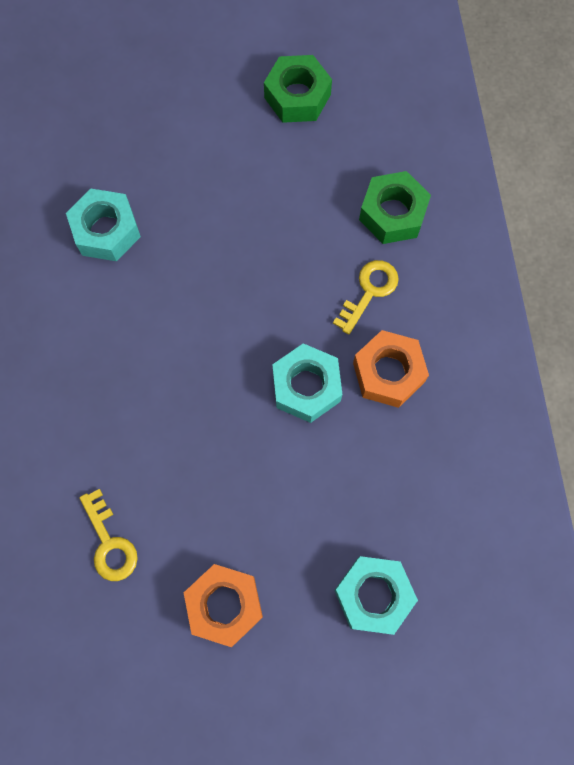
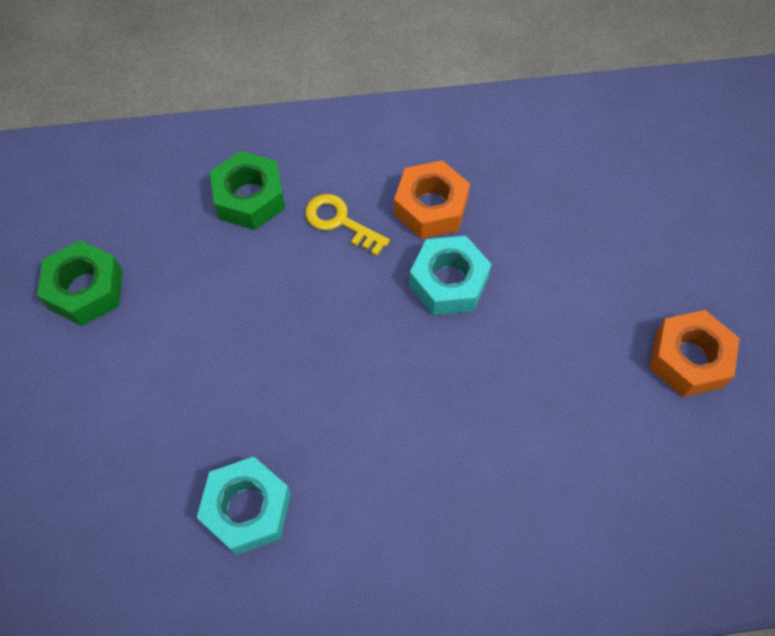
camera: 90 degrees left, 10 degrees down
(109, 543) = (641, 482): yellow key -> none
(373, 595) = (656, 226): turquoise nut -> none

